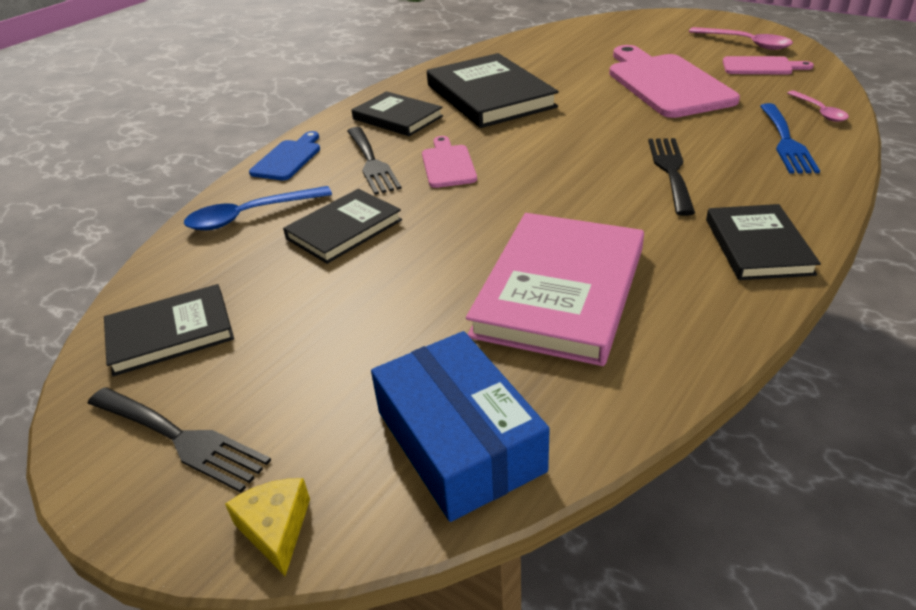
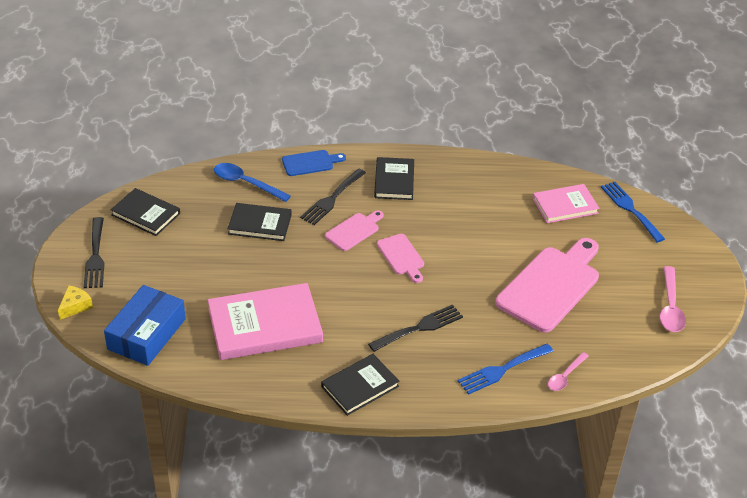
camera: 50 degrees right, 5 degrees up
(489, 96) = (459, 208): black book -> none
(552, 50) = (565, 206): none -> pink book
(591, 27) = (630, 209): none -> blue fork
(761, 66) = (626, 327): pink cutting board -> pink cutting board (401, 256)

